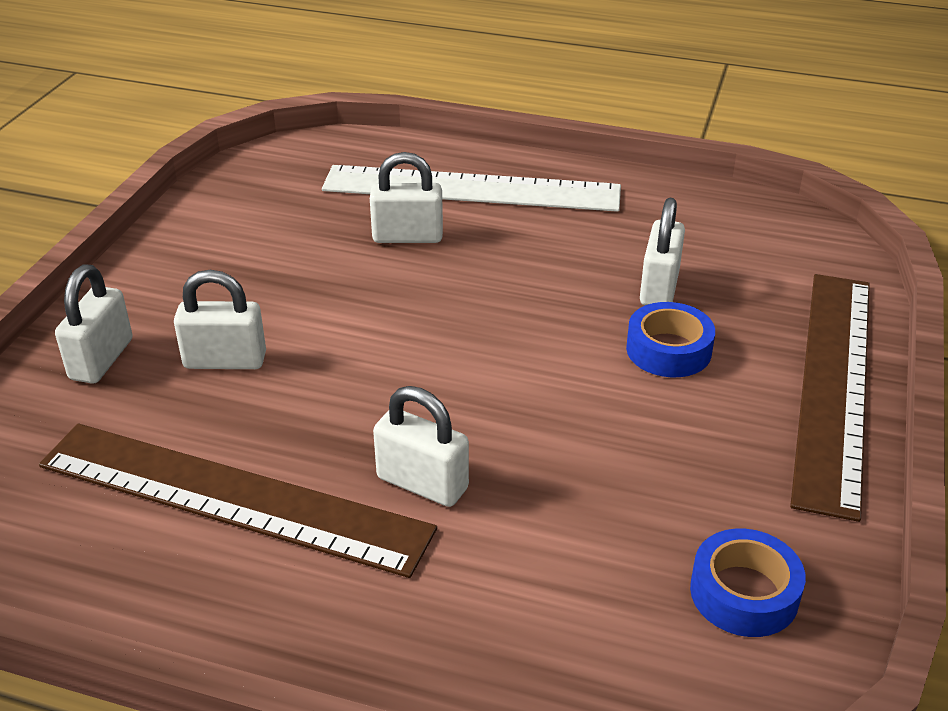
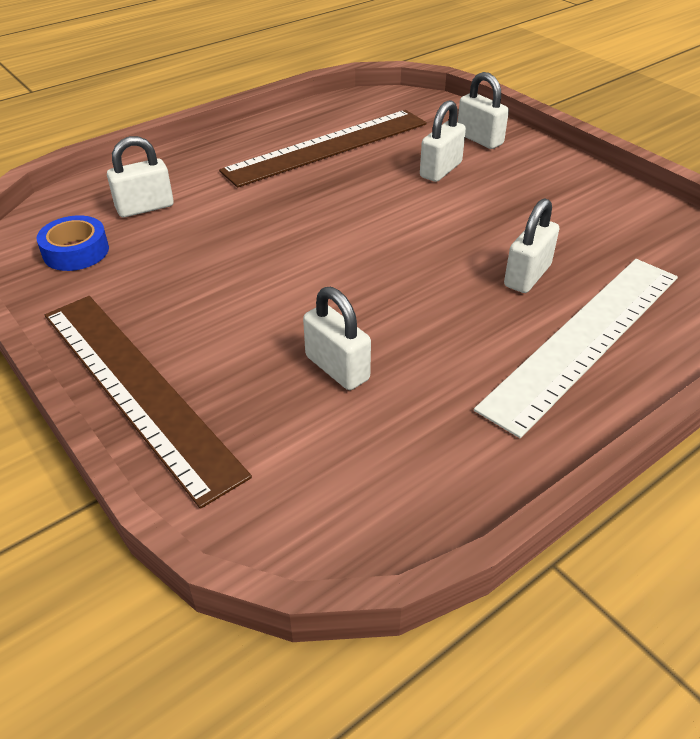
camera: 125 degrees right, 5 degrees up
(422, 483) = (271, 194): white padlock -> white padlock (145, 207)
(668, 350) = (265, 330): blue tape -> none

